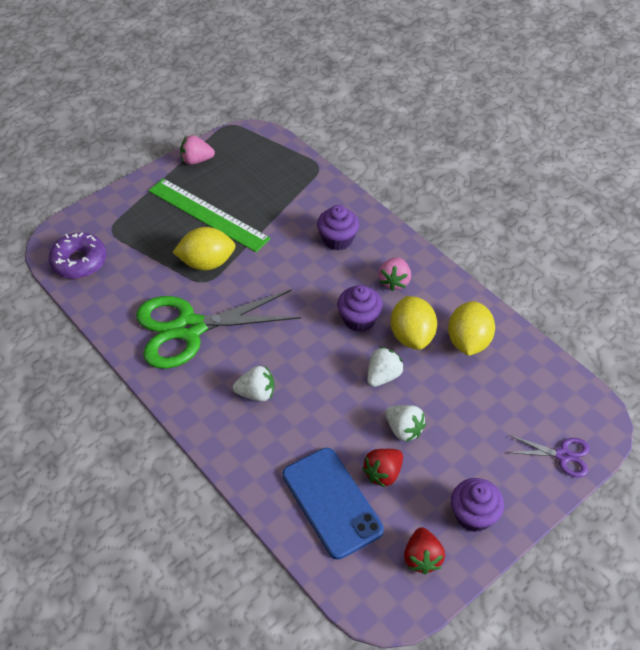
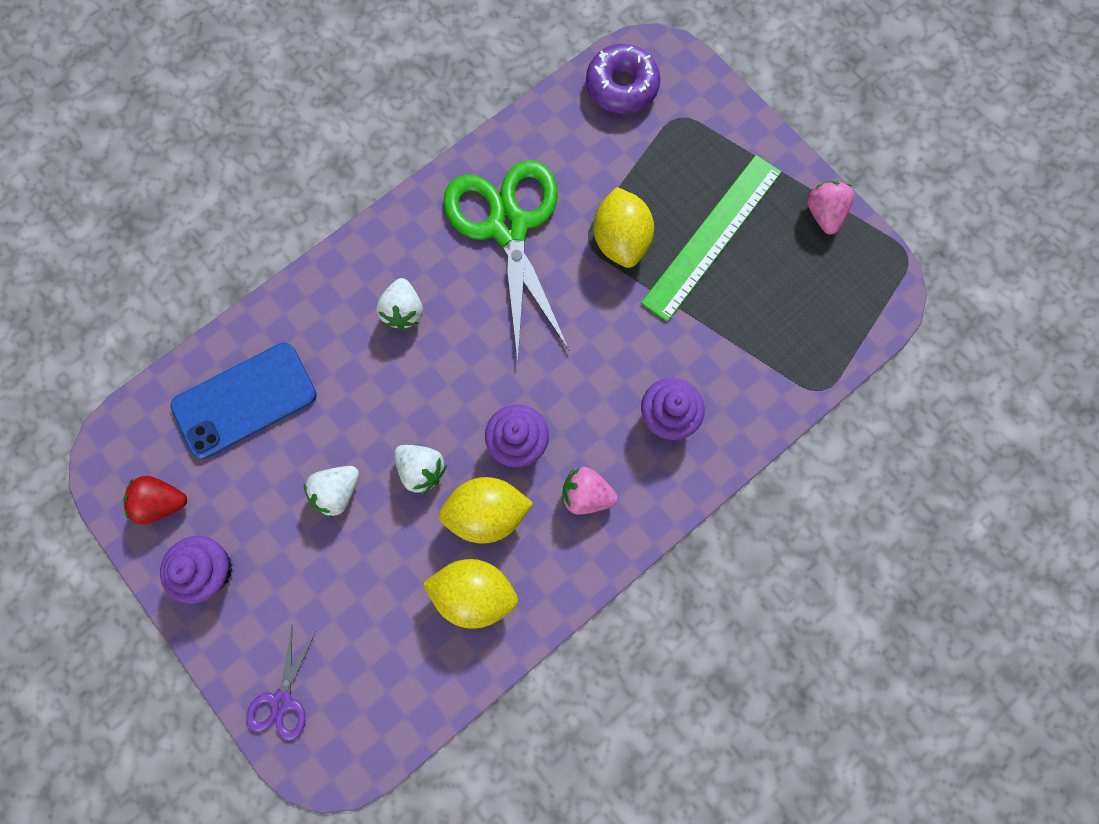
camera: 90 degrees right, 25 degrees up
(383, 473) = (277, 462): red strawberry -> none

